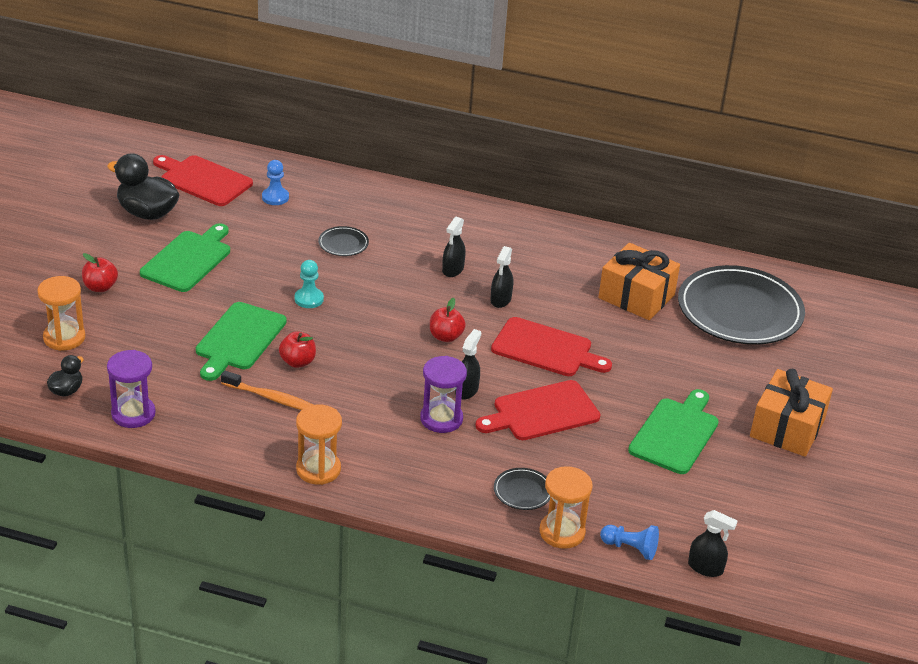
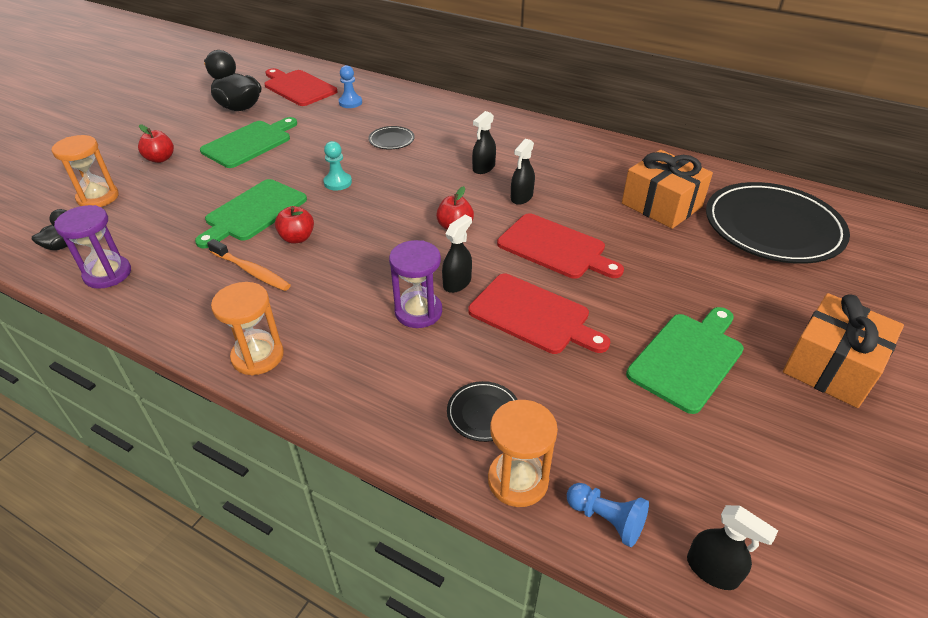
camera: 15 degrees right, 5 degrees up
(542, 412) = (533, 315): red cutting board -> red cutting board turned 135 degrees counterclockwise

